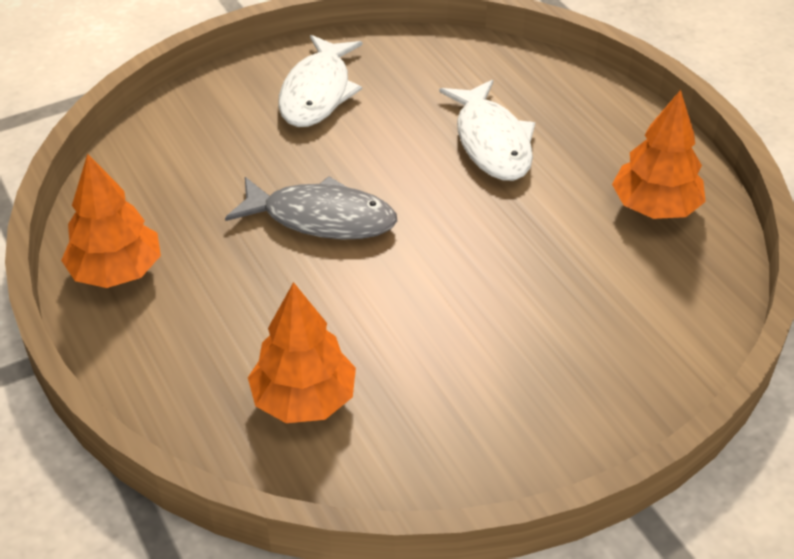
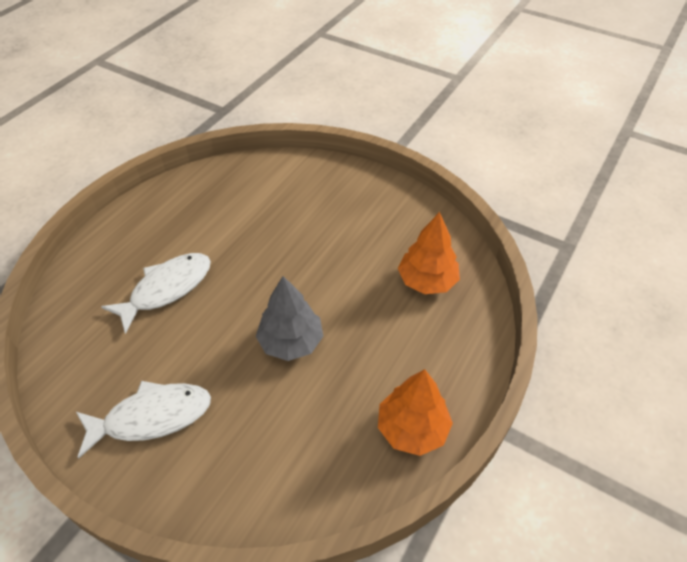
camera: 120 degrees left, 5 degrees up
(321, 218) = (291, 342): grey fish -> grey tree
(655, 207) = (193, 201): orange tree -> none

